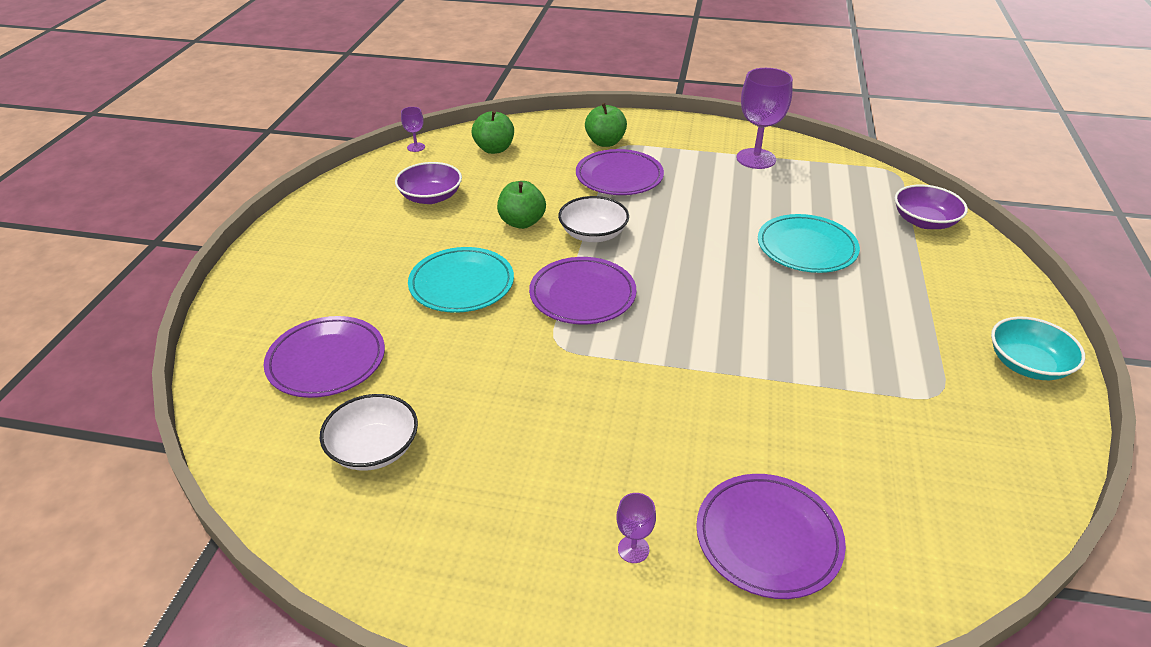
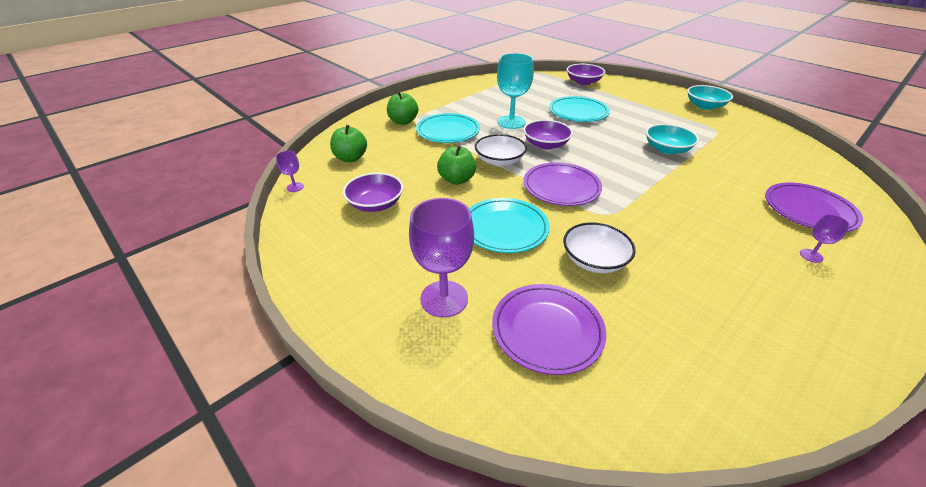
camera: 55 degrees left, 0 degrees up
(374, 448) = (676, 337): white bowl -> white bowl (594, 260)
(619, 177) = (448, 131): purple plate -> turquoise plate
(674, 252) = (546, 144): none -> purple bowl
(701, 208) = (511, 122): none -> turquoise goblet
(756, 159) = (482, 92): purple goblet -> purple goblet (444, 299)
(795, 356) = (667, 149): none -> turquoise bowl

